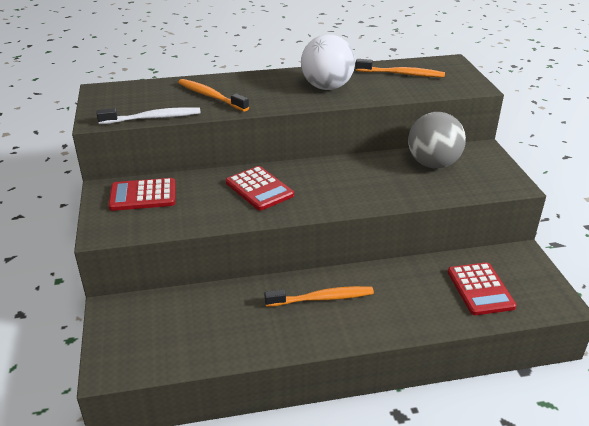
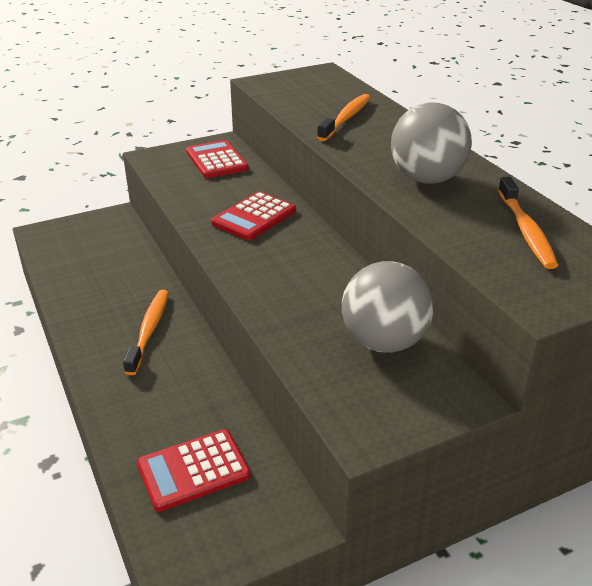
camera: 75 degrees right, 0 degrees up
(152, 118) = (276, 102): white toothbrush -> none
(321, 298) = (149, 331): orange toothbrush -> orange toothbrush turned 150 degrees counterclockwise
(327, 87) = (426, 179): white ball -> grey ball

